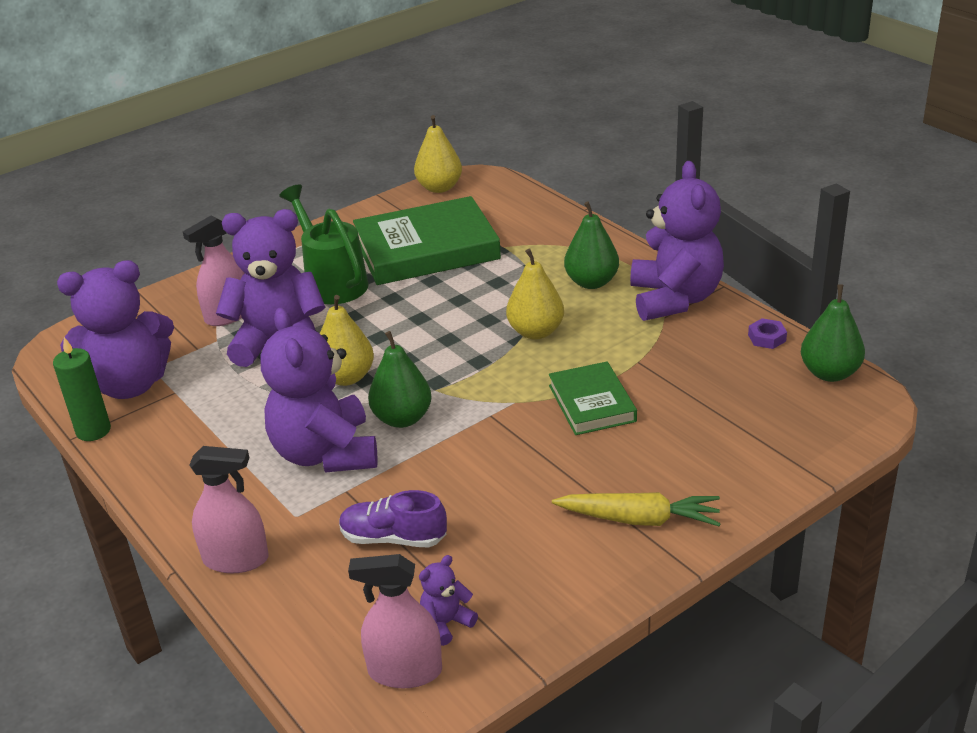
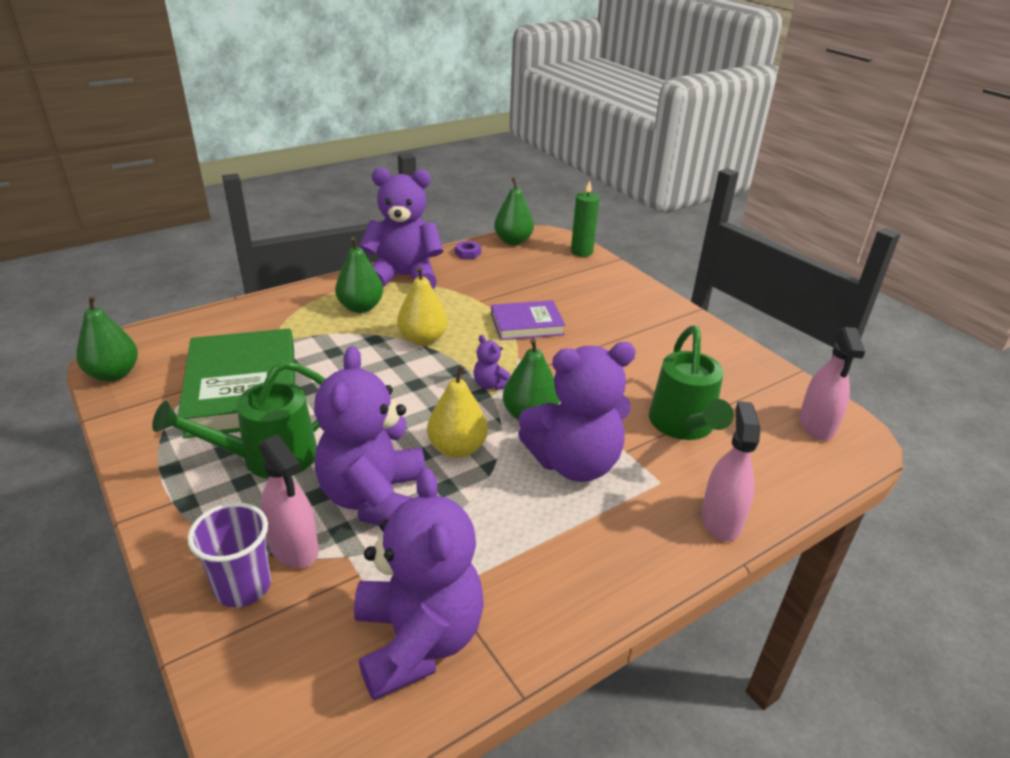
camera: 90 degrees left, 0 degrees up
(93, 431) = (511, 670): green candle -> green candle (581, 252)
(193, 302) = (243, 587): none -> purple cup
(393, 538) = (683, 426): purple shoe -> green watering can
(439, 188) = (114, 374): yellow pear -> green pear
(446, 623) = (767, 404): purple teddy bear -> purple teddy bear (491, 385)
(591, 403) = (527, 324): green book -> purple book
(639, 519) = (654, 321): yellow carrot -> none

